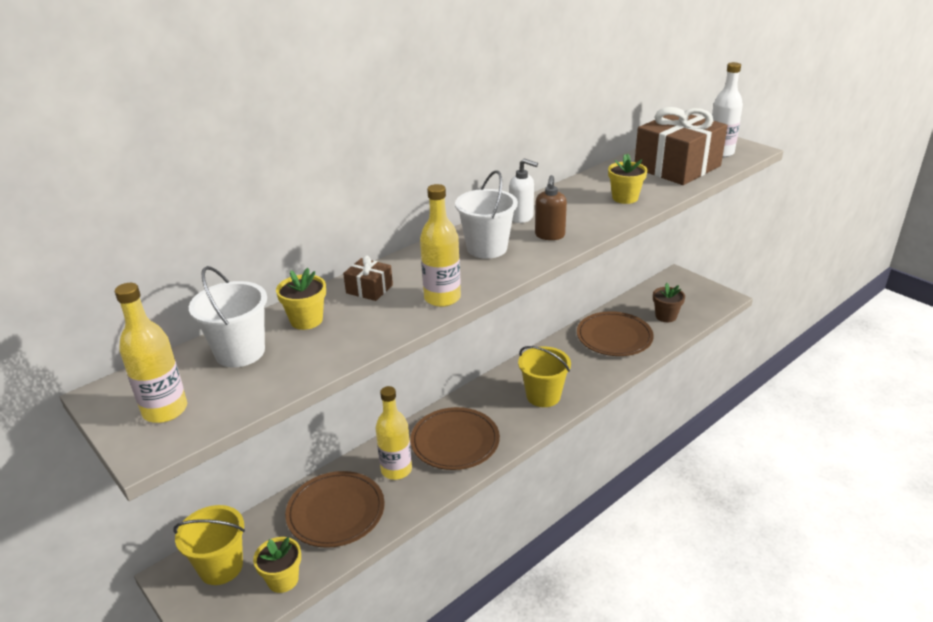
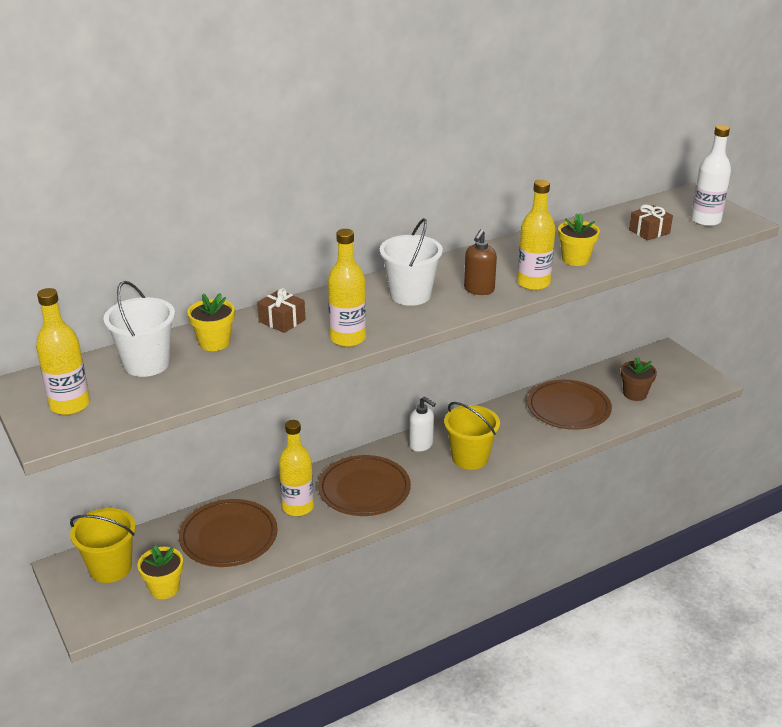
camera: 10 degrees right, 0 degrees up
(521, 217) = (458, 267): white soap dispenser -> white soap dispenser (421, 445)
(597, 223) = (533, 283): none -> yellow bottle
(677, 167) = (649, 231): brown gift -> brown gift, size x0.43

